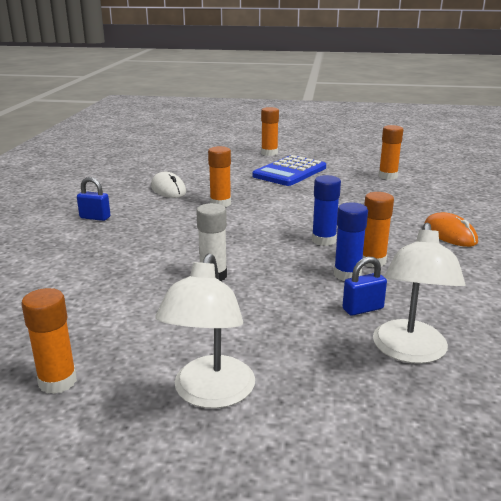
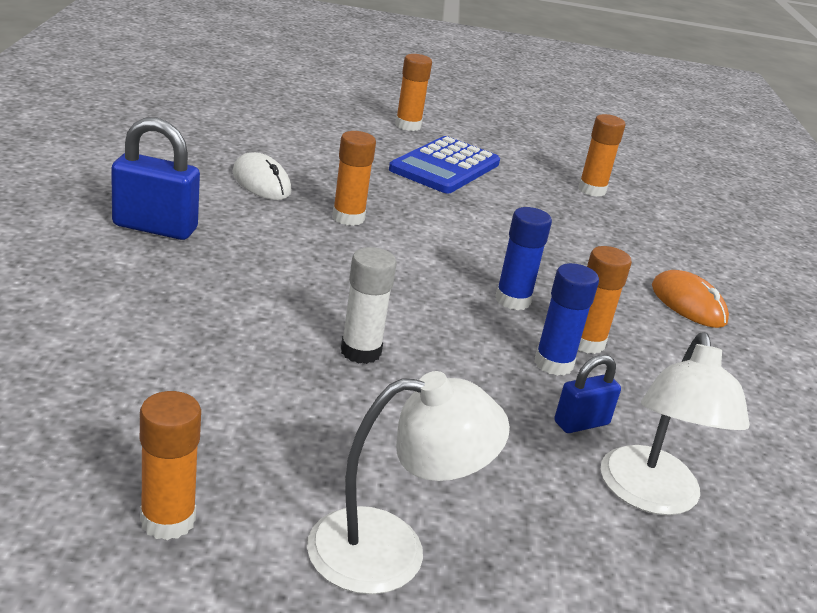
camera: 10 degrees left, 5 degrees up
(95, 217) = (155, 227): blue padlock -> blue padlock, size x1.71
(210, 394) = (391, 550): white lamp -> white lamp turned 105 degrees counterclockwise

